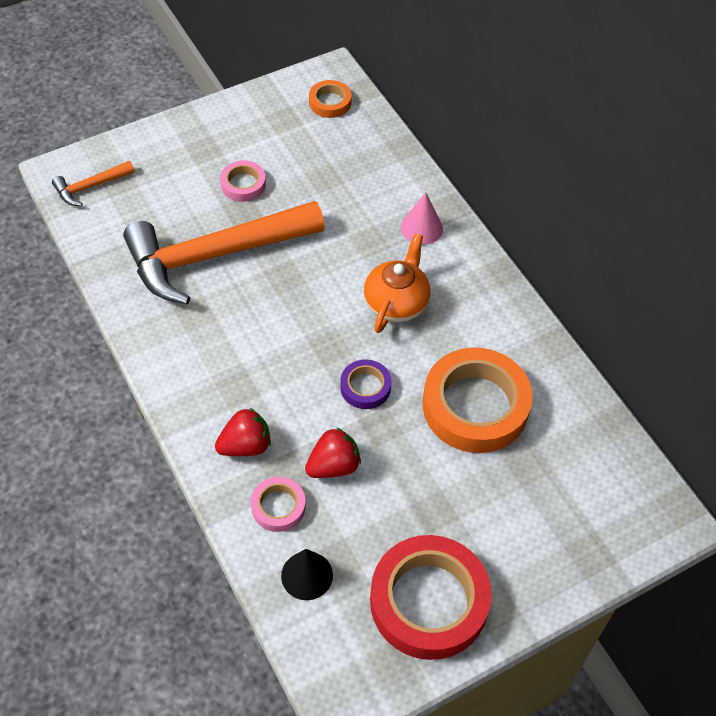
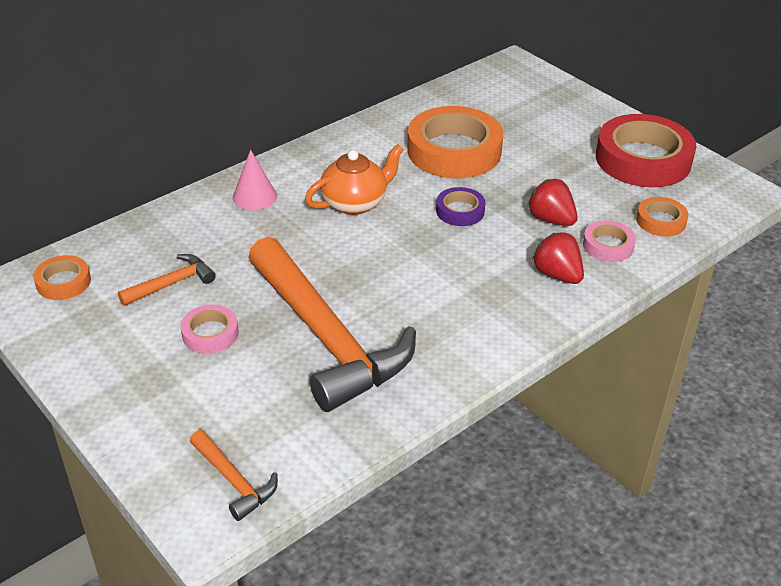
camera: 100 degrees left, 15 degrees down
(307, 575) = (661, 221): black cone -> orange tape
(310, 165) = (172, 284): none -> orange hammer
(396, 303) = (355, 203): orange teapot -> orange teapot turned 135 degrees clockwise

